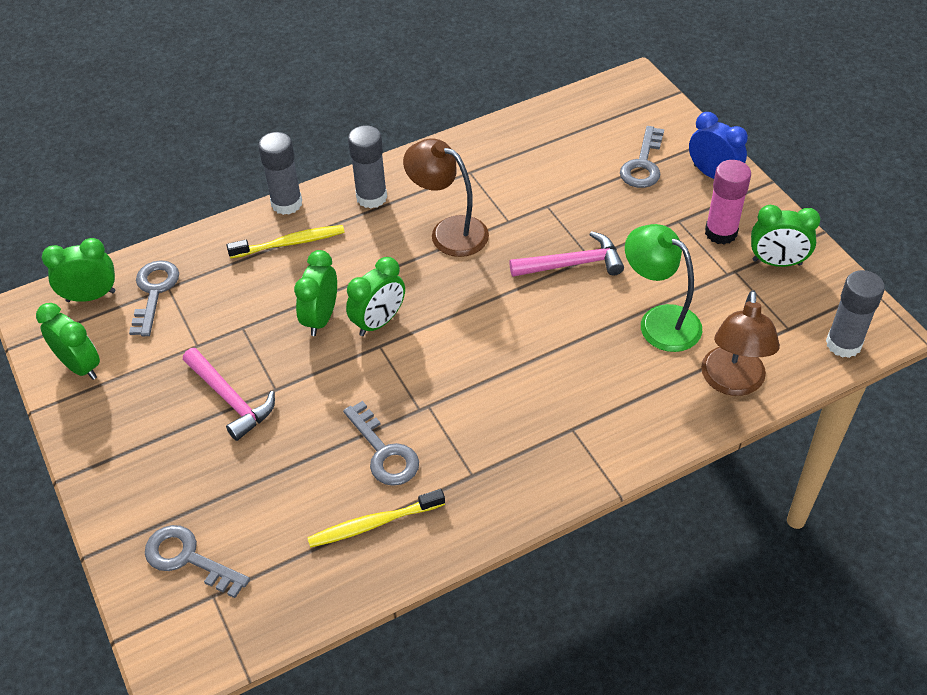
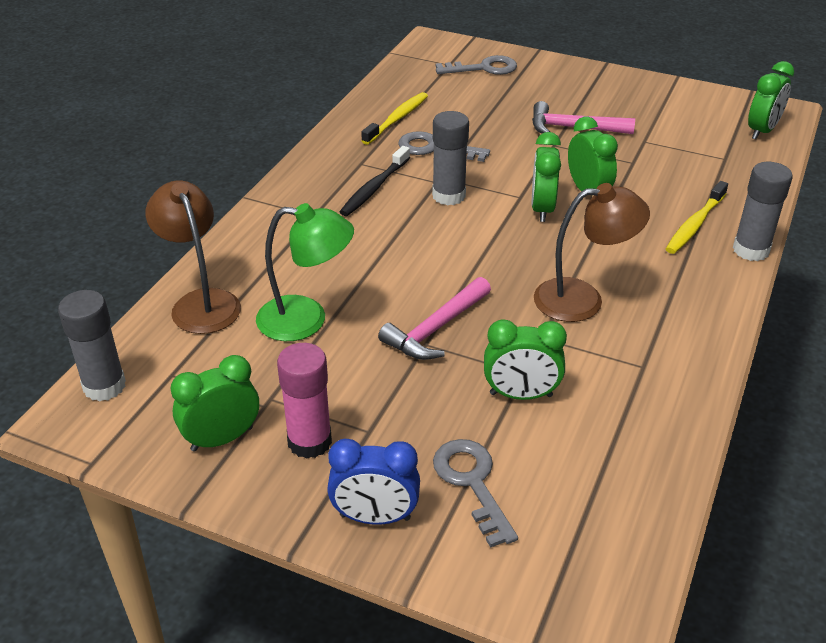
camera: 140 degrees right, 10 degrees down
(80, 366) = (693, 101): green clock -> green clock (521, 395)
(154, 292) = (728, 151): grey key -> none
(371, 197) = (693, 292): grey glue stick -> grey glue stick (448, 196)
(490, 431) = (374, 188): none -> black toothbrush

